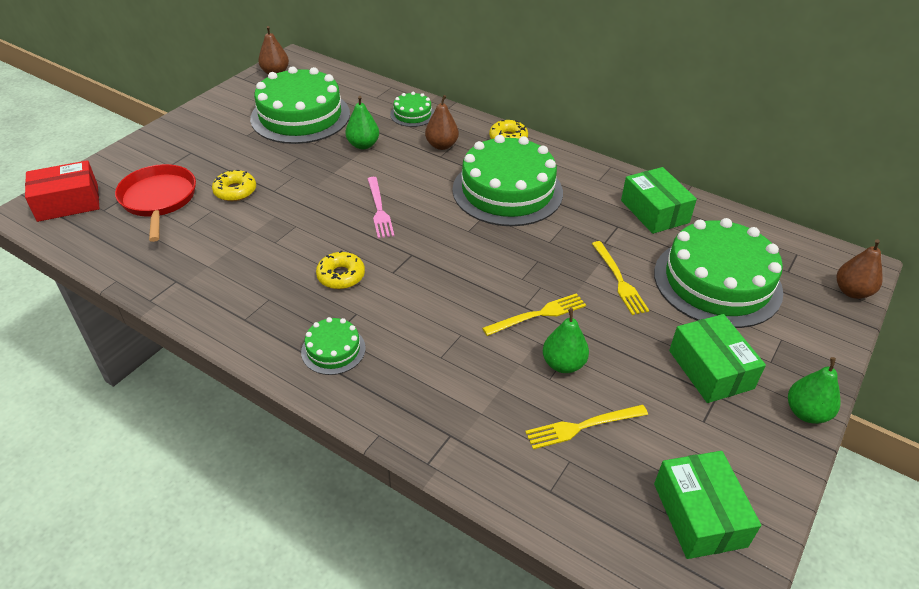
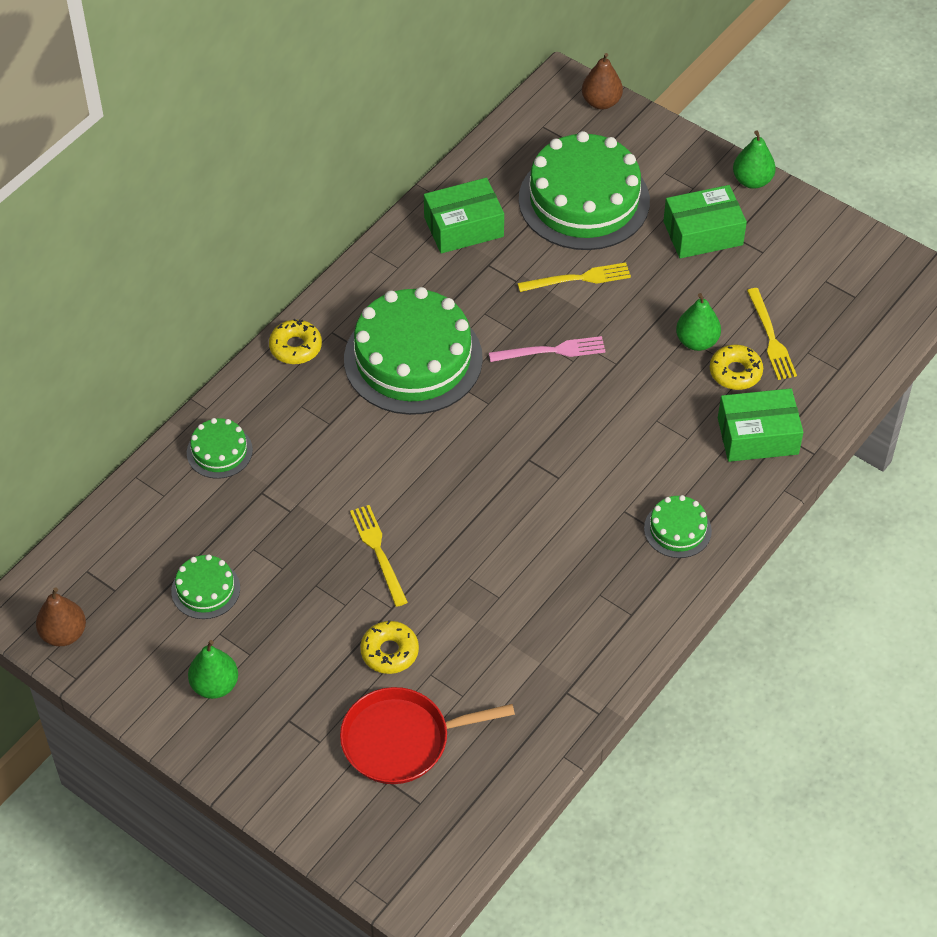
camera: 85 degrees left, 10 degrees up
(68, 202) = (400, 851): red box -> none
(300, 116) = (205, 589): green cake -> green cake, size x0.46
(341, 276) = (563, 526): yellow donut -> yellow donut (735, 372)
(363, 145) = (293, 509): green pear -> green pear (215, 685)
(379, 209) = (441, 491): pink fork -> pink fork (551, 351)
(441, 145) = (304, 420): brown pear -> none
(538, 315) = (629, 353): yellow fork -> yellow fork (378, 552)
(699, 514) = (856, 276): green box -> green box (757, 436)

